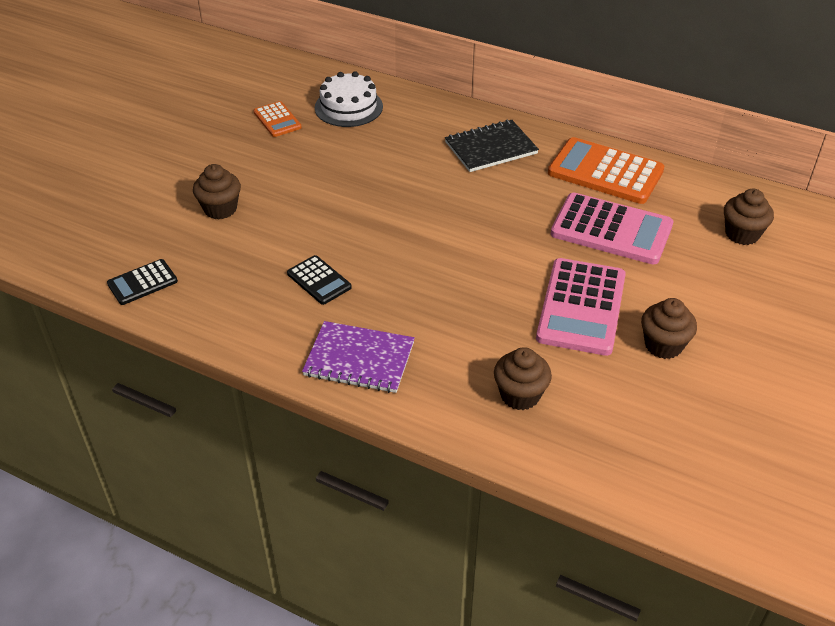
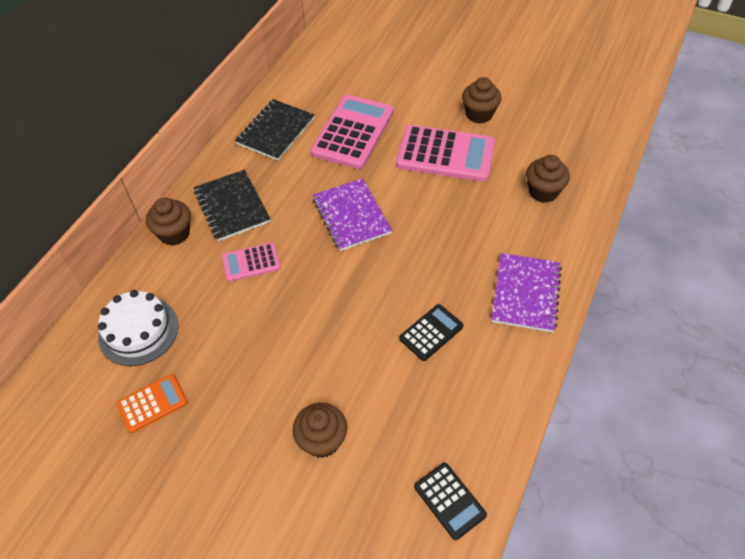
camera: 90 degrees left, 10 degrees up
(418, 163) = (251, 262): none -> pink calculator
(478, 228) = (351, 216): none -> purple notebook
(605, 172) = (276, 131): orange calculator -> black notebook
(742, 234) = (356, 64): brown cupcake -> brown cupcake (174, 234)

